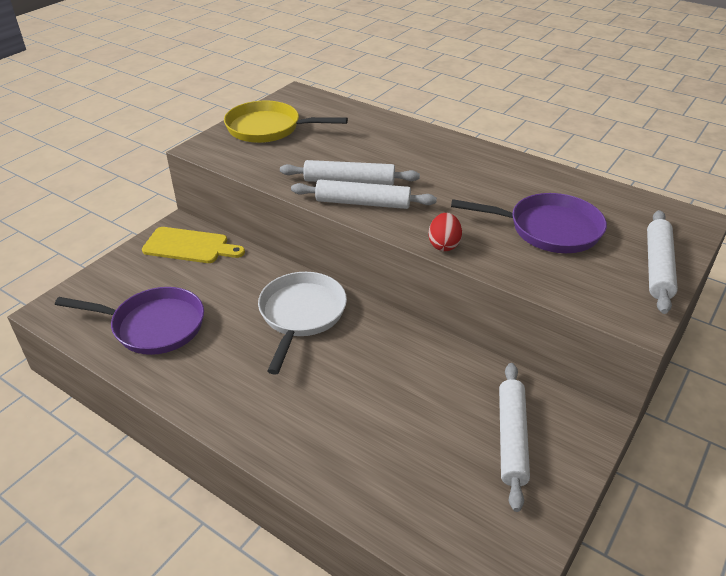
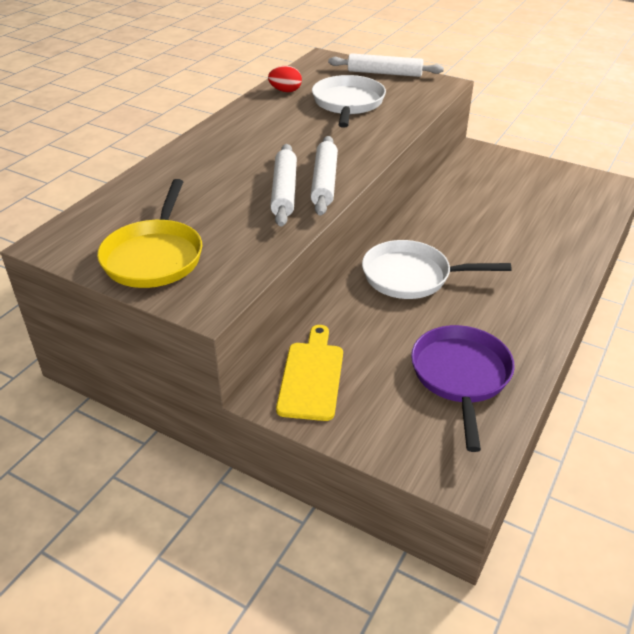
camera: 95 degrees left, 0 degrees up
(444, 245) = (382, 143): red egg -> red egg (285, 91)
(511, 438) = (505, 177): white rolling pin -> none
(548, 229) = (348, 104): purple pan -> white pan

